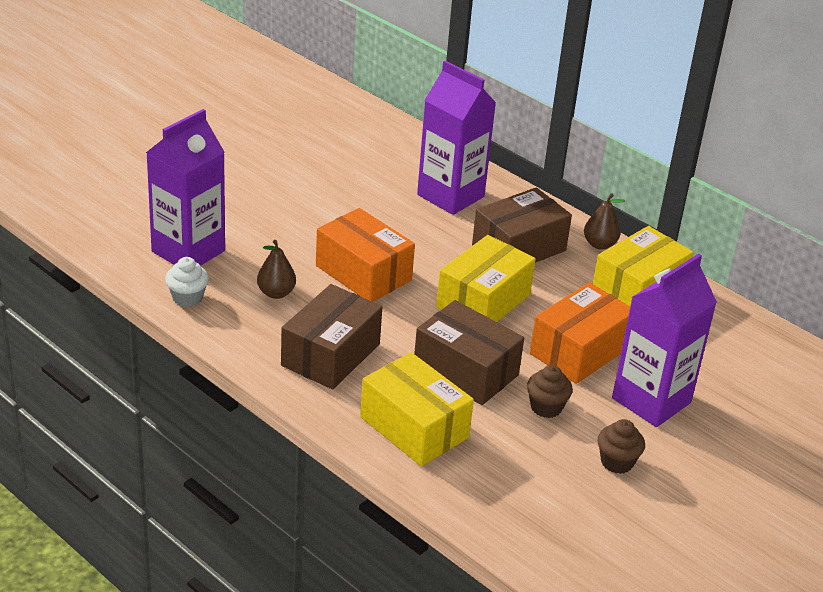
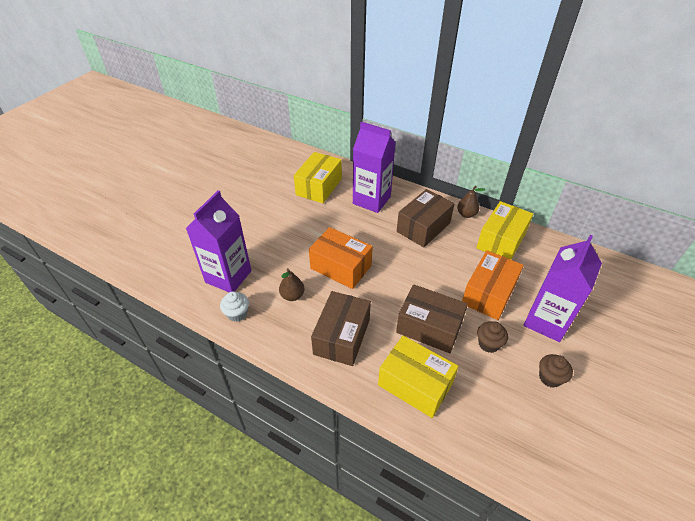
camera: 10 degrees left, 10 degrees up
(483, 301) = (418, 270): yellow box -> yellow box (319, 187)

